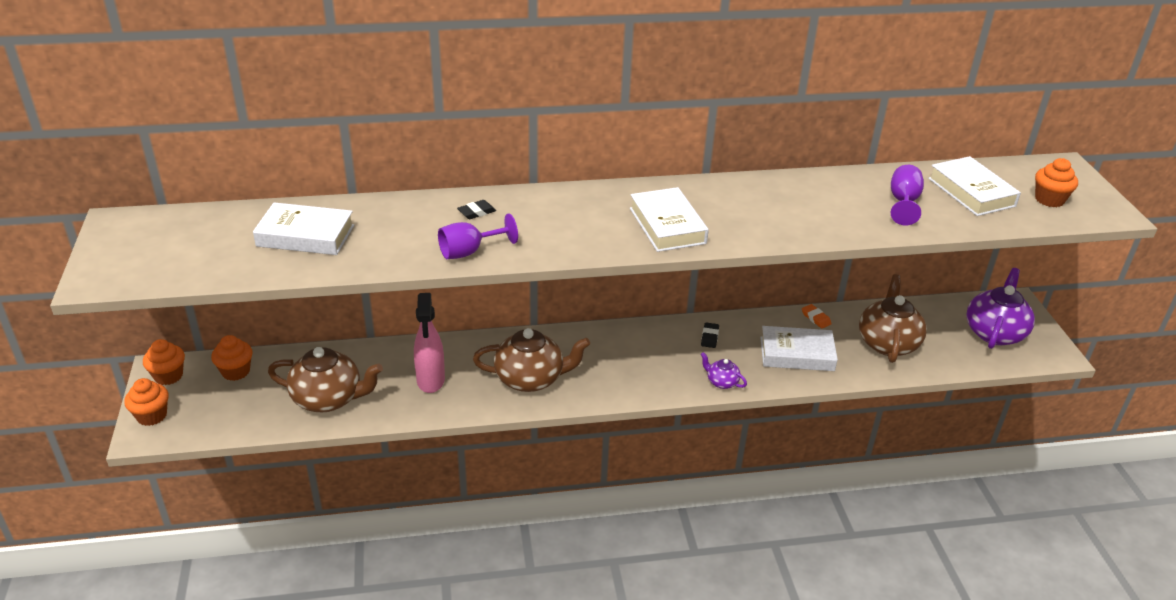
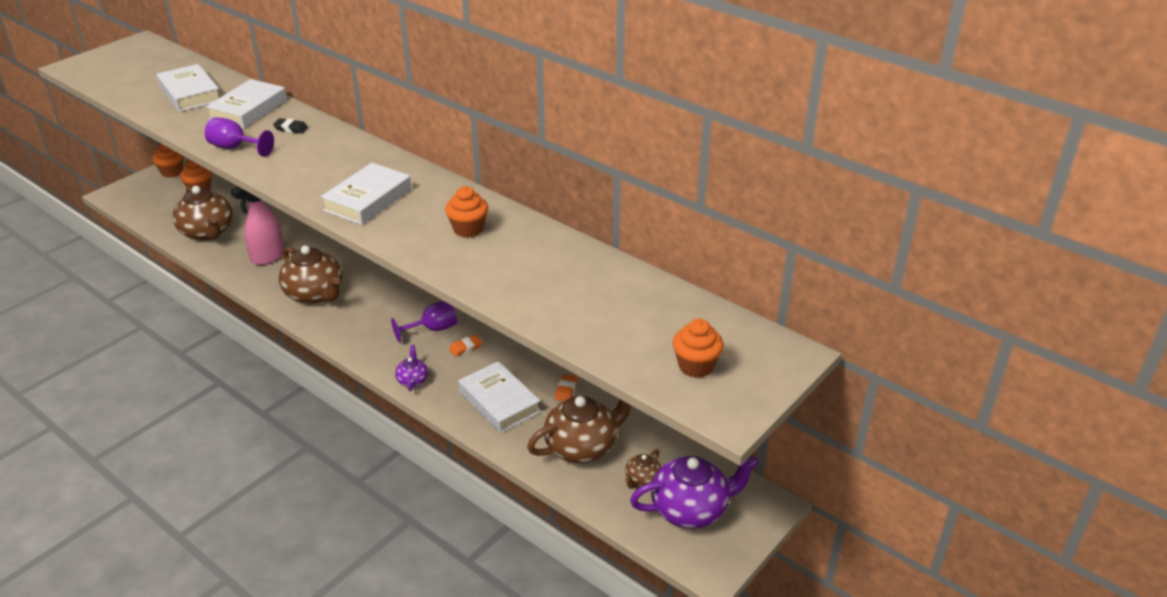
camera: 50 degrees right, 0 degrees up
(152, 416) = (131, 188): orange cupcake -> orange cupcake (468, 229)
(709, 337) = (465, 348): black eraser -> orange eraser
(903, 202) = (563, 287): purple goblet -> purple goblet (433, 329)
(947, 336) = (642, 480): none -> brown teapot
(971, 192) = (640, 316): white book -> white book (248, 110)

